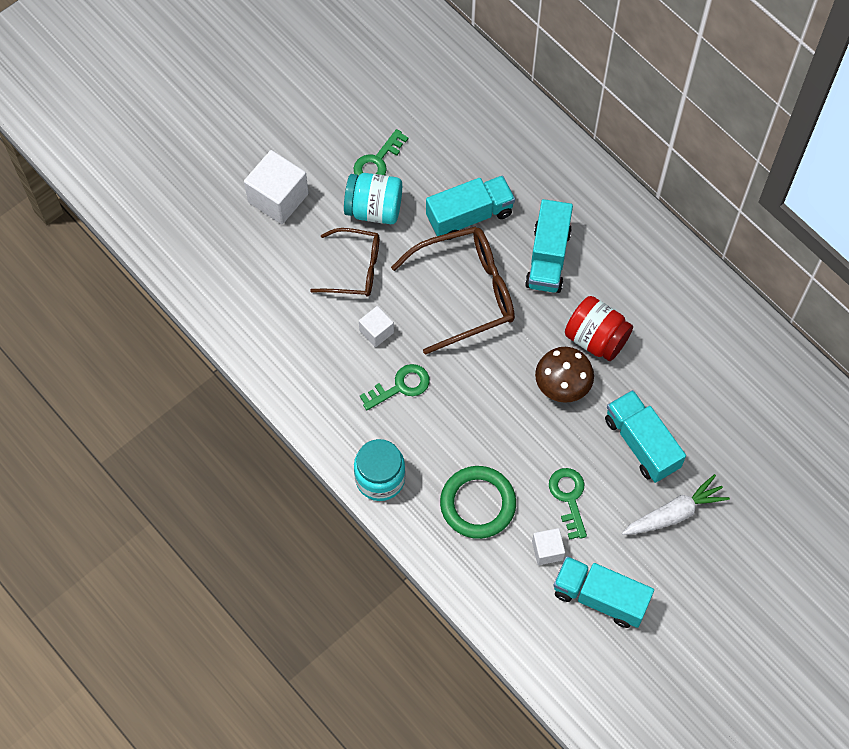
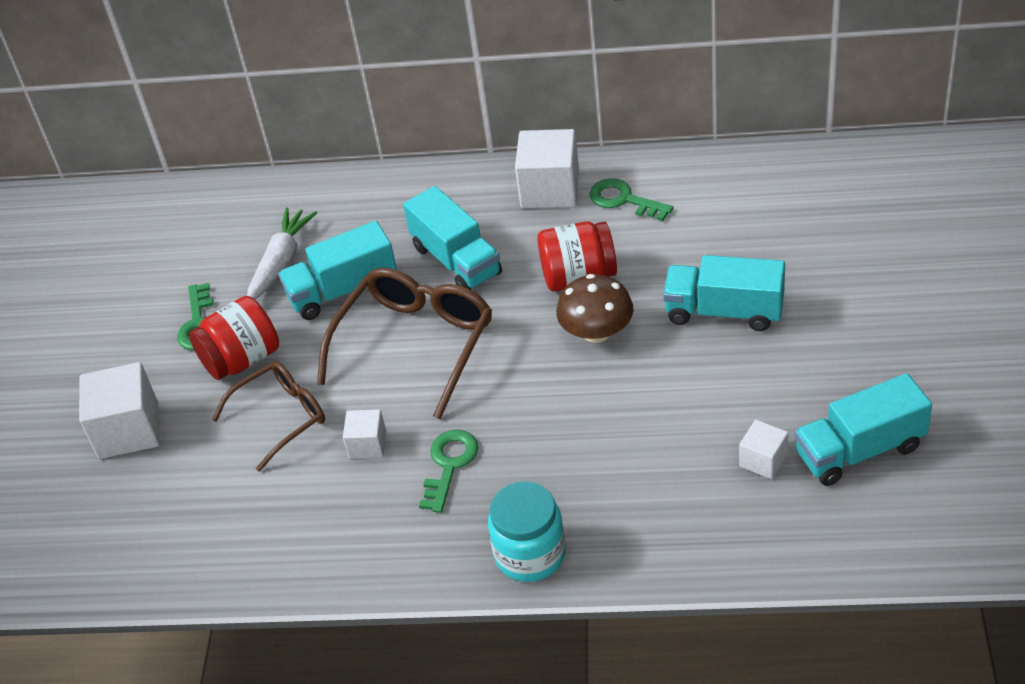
camera: 40 degrees left, 20 degrees down
(374, 209) = (242, 359): turquoise jar -> red jar
(469, 216) = (343, 290): turquoise truck -> turquoise truck turned 135 degrees counterclockwise
(478, 504) = (650, 486): green ring -> none
(569, 497) = (722, 404): green key -> green key (623, 200)
(653, 261) = (550, 190): none -> white cube
(674, 513) = (824, 333): white carrot -> white carrot (281, 262)

